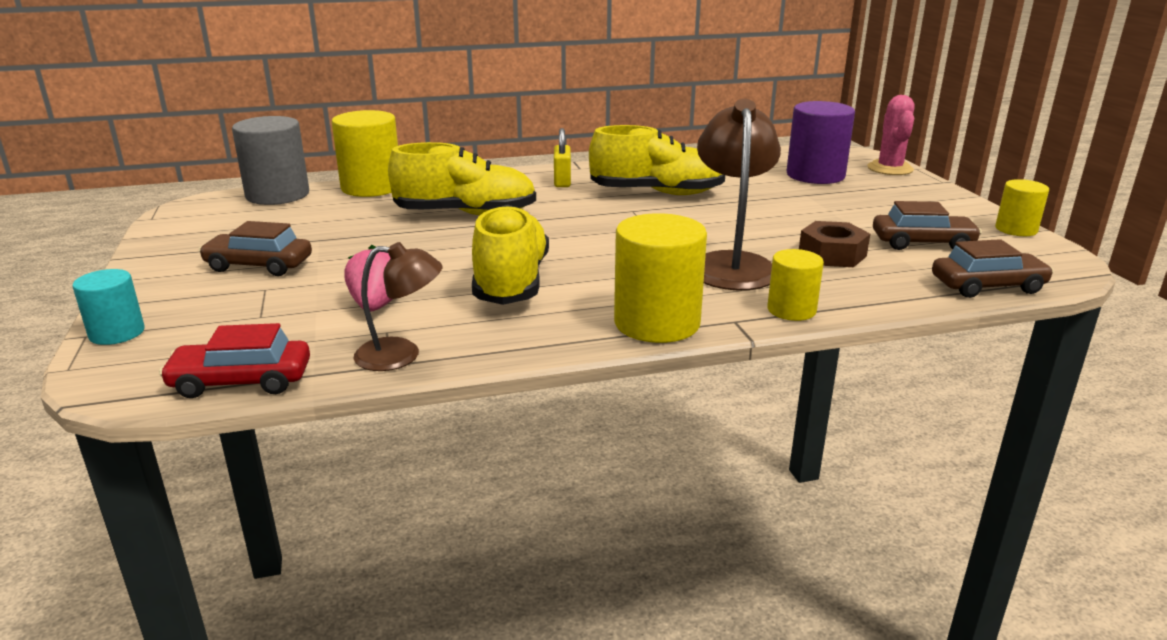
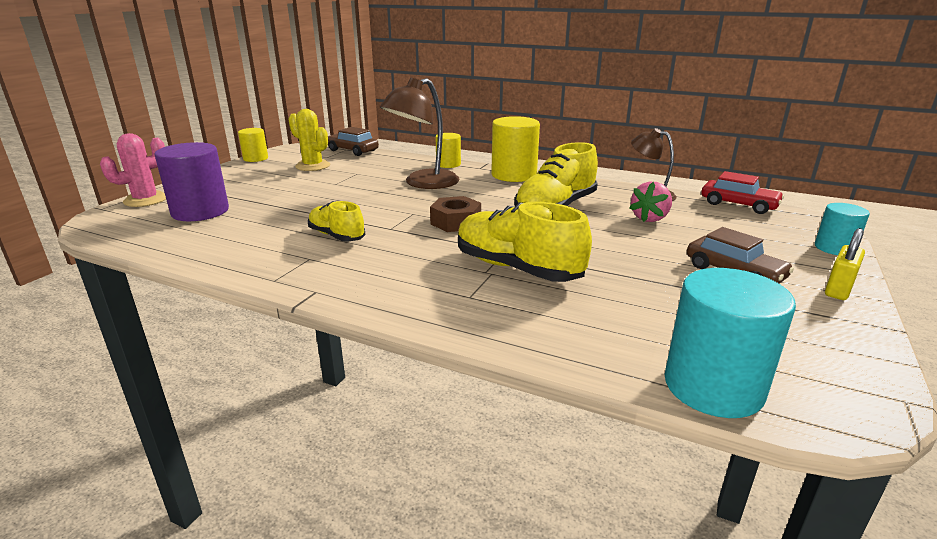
camera: 140 degrees left, 0 degrees up
(277, 195) = (713, 387): grey cylinder -> turquoise cylinder
(371, 187) = (575, 351): yellow cylinder -> none
(562, 181) = (371, 277): yellow padlock -> yellow padlock (838, 289)
(656, 193) = (337, 236): yellow shoe -> yellow shoe, size x0.59
(832, 254) = (366, 173): brown nut -> brown nut (456, 222)
(922, 243) = (313, 166): brown car -> yellow cactus

